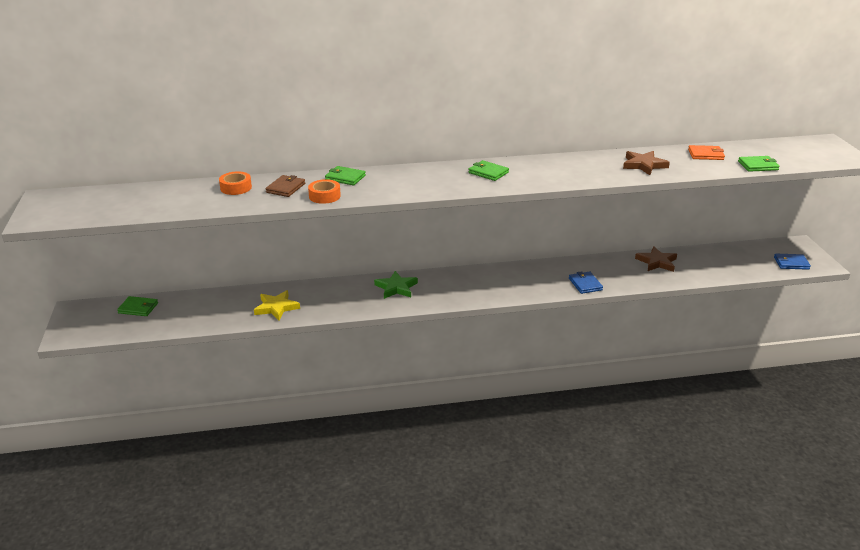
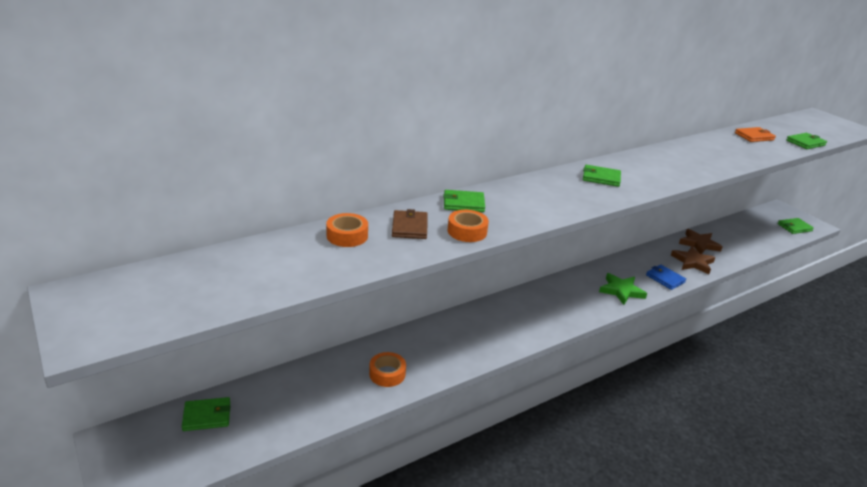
camera: 25 degrees left, 0 degrees up
(276, 307) = (387, 374): yellow star -> orange tape
(396, 288) = (497, 318): green star -> green star (621, 291)
(644, 165) = (722, 152): brown star -> brown star (692, 262)
(791, 263) = (794, 227): blue wallet -> green wallet

